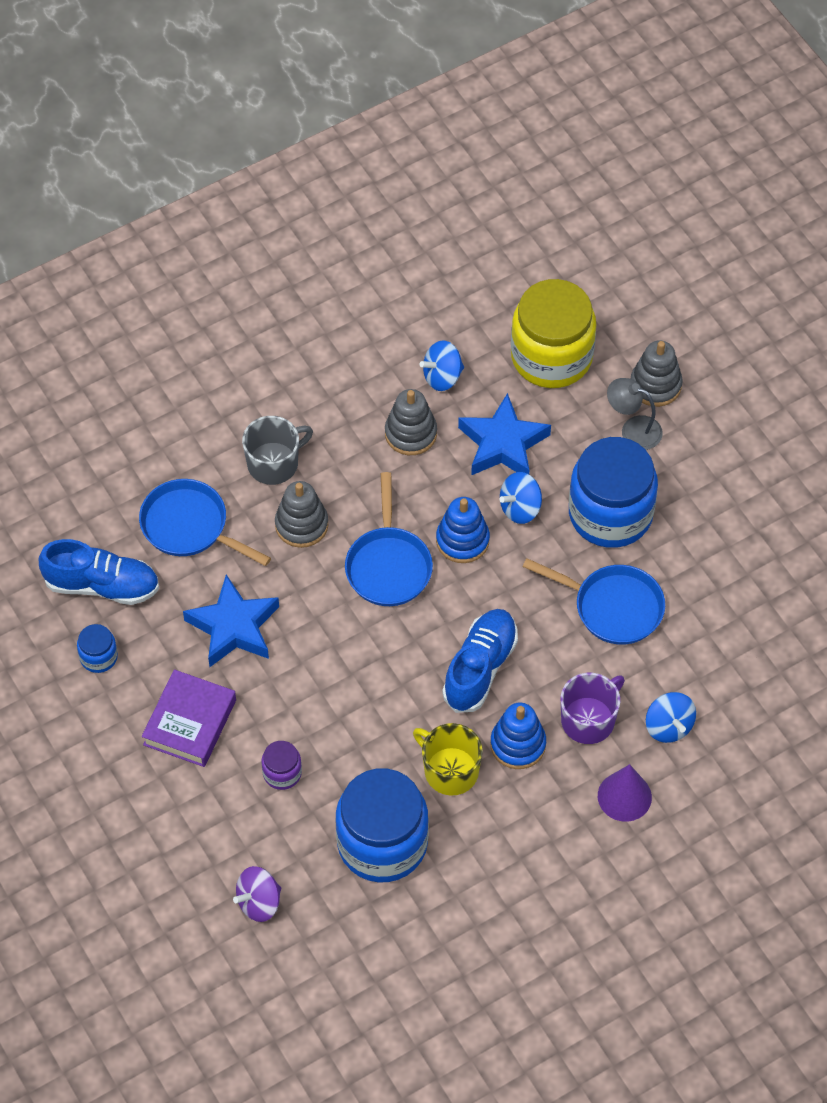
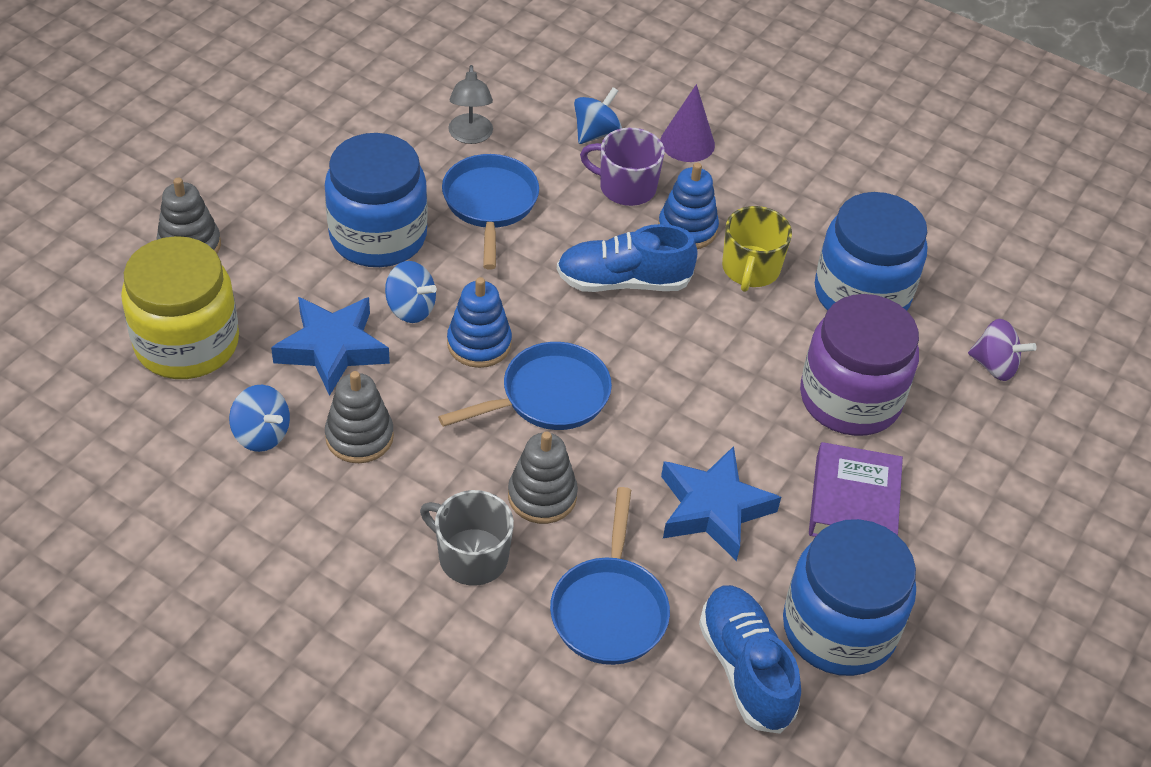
camera: 120 degrees left, 10 degrees down
(98, 657) = (839, 628): blue jar -> blue jar, size x2.29
(189, 722) = (853, 503): purple book -> purple book turned 75 degrees counterclockwise
(282, 773) = (850, 399): purple jar -> purple jar, size x2.29
(633, 430) = (259, 247): grey lamp -> grey lamp (470, 136)

